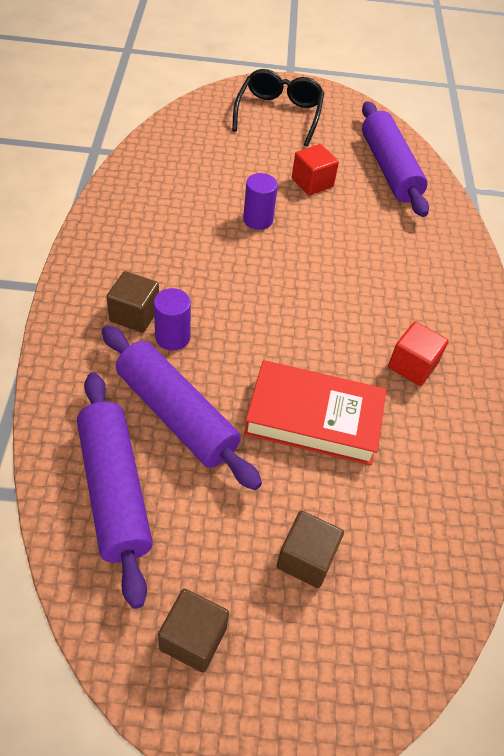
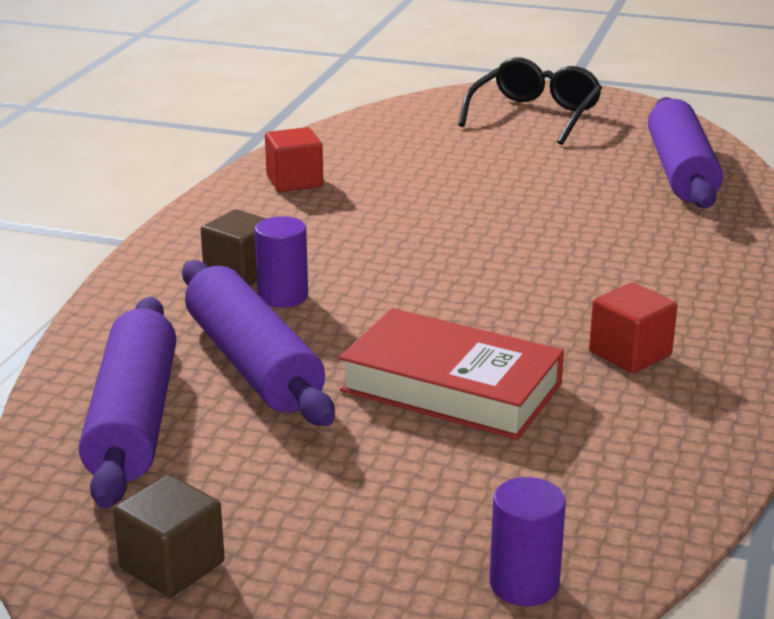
camera: 20 degrees right, 25 degrees down
(258, 220) = (457, 204): purple cylinder -> purple cylinder (524, 584)
(306, 558) = (374, 515): brown cube -> none
(312, 182) = (555, 177): red cube -> red cube (294, 181)

